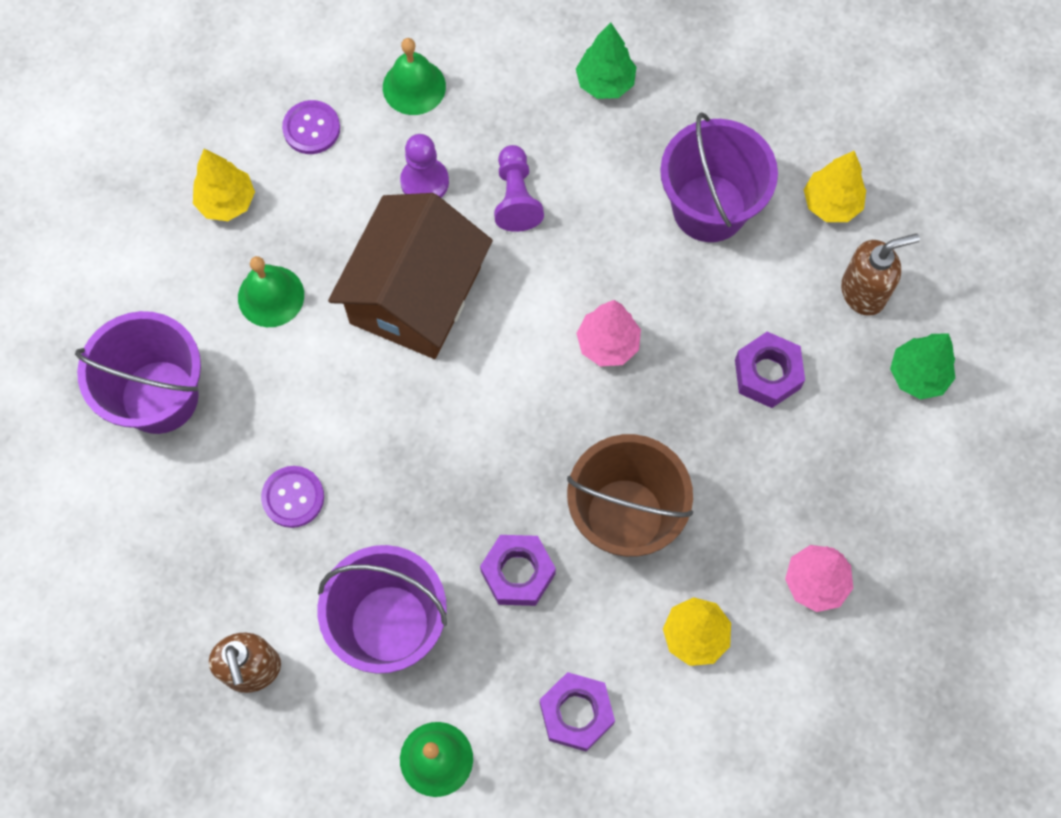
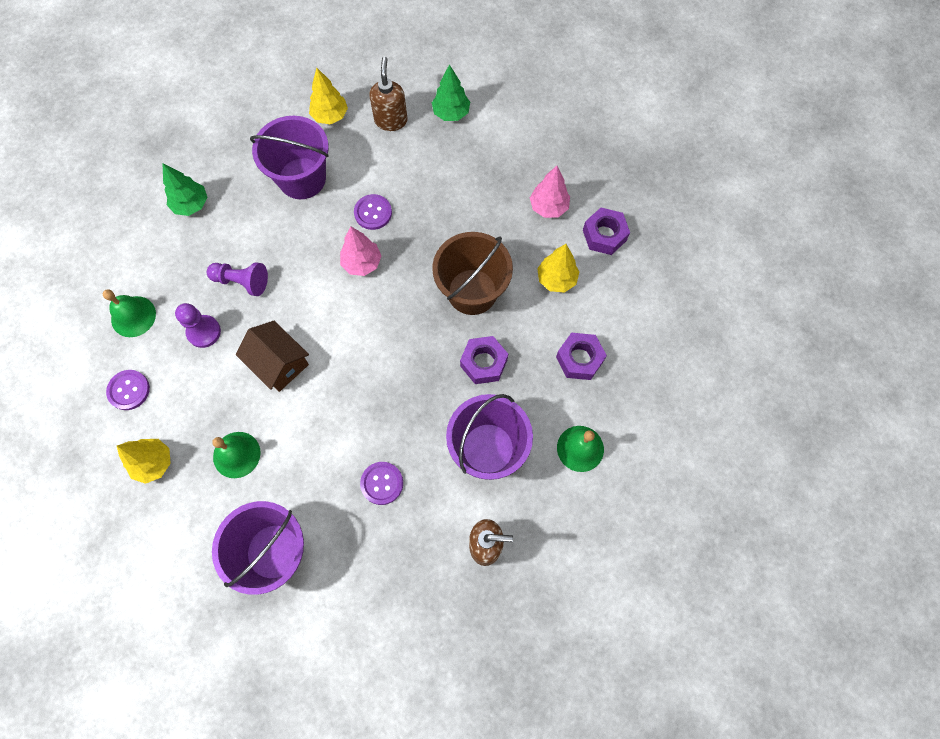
camera: 70 degrees left, 0 degrees up
(415, 295) = (279, 363): brown house -> brown house, size x0.62
(695, 327) = (373, 213): none -> purple button
(767, 374) = (418, 186): purple nut -> purple nut (604, 235)

